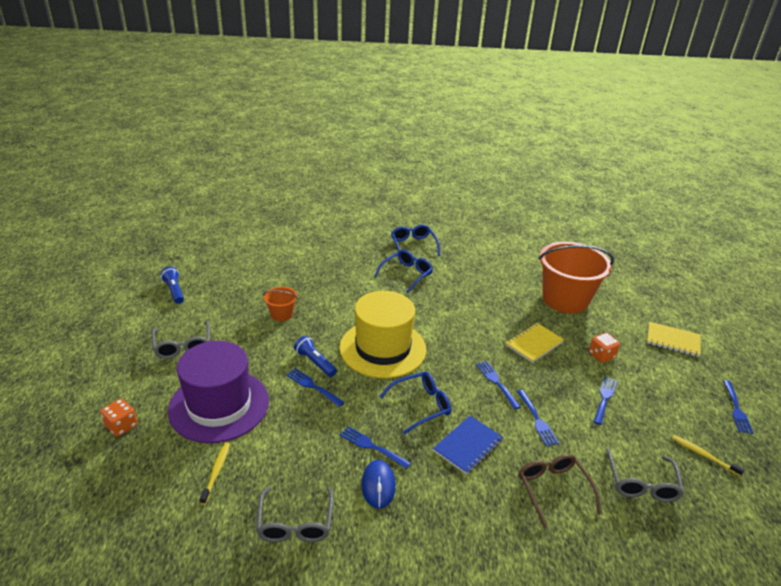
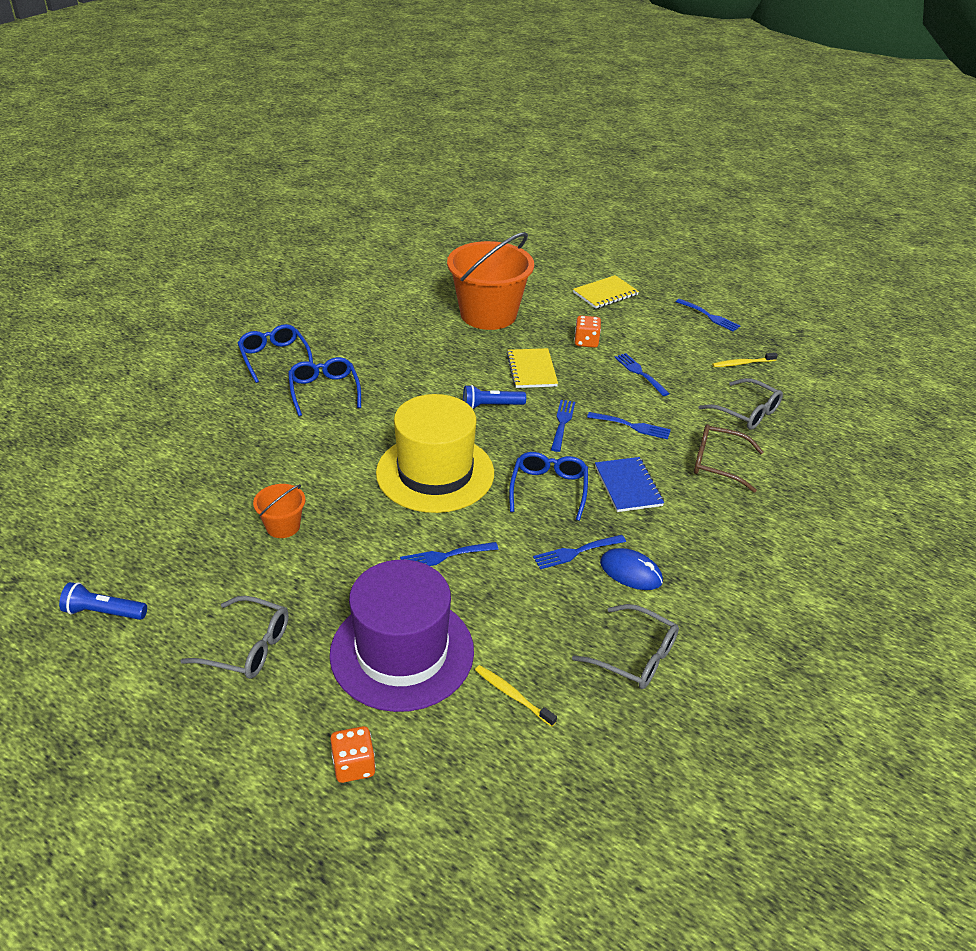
camera: 55 degrees left, 5 degrees up
(315, 362) = (405, 536): blue flashlight -> blue flashlight (491, 406)
(413, 245) = (274, 358): blue glasses -> blue glasses turned 45 degrees clockwise
(496, 382) = (562, 423): blue fork -> blue fork turned 90 degrees clockwise

